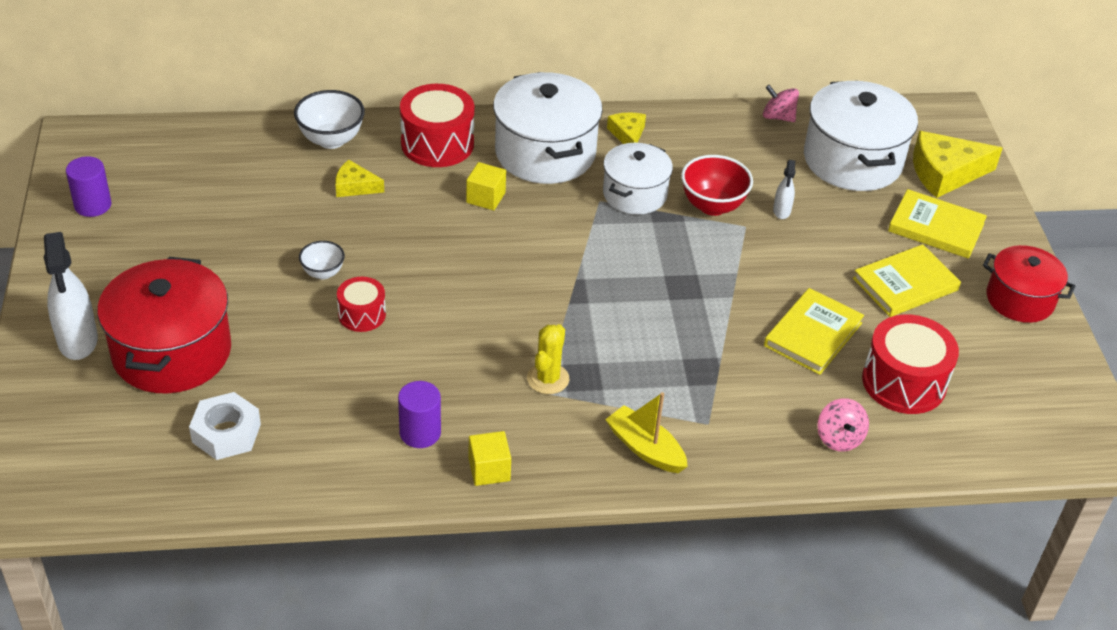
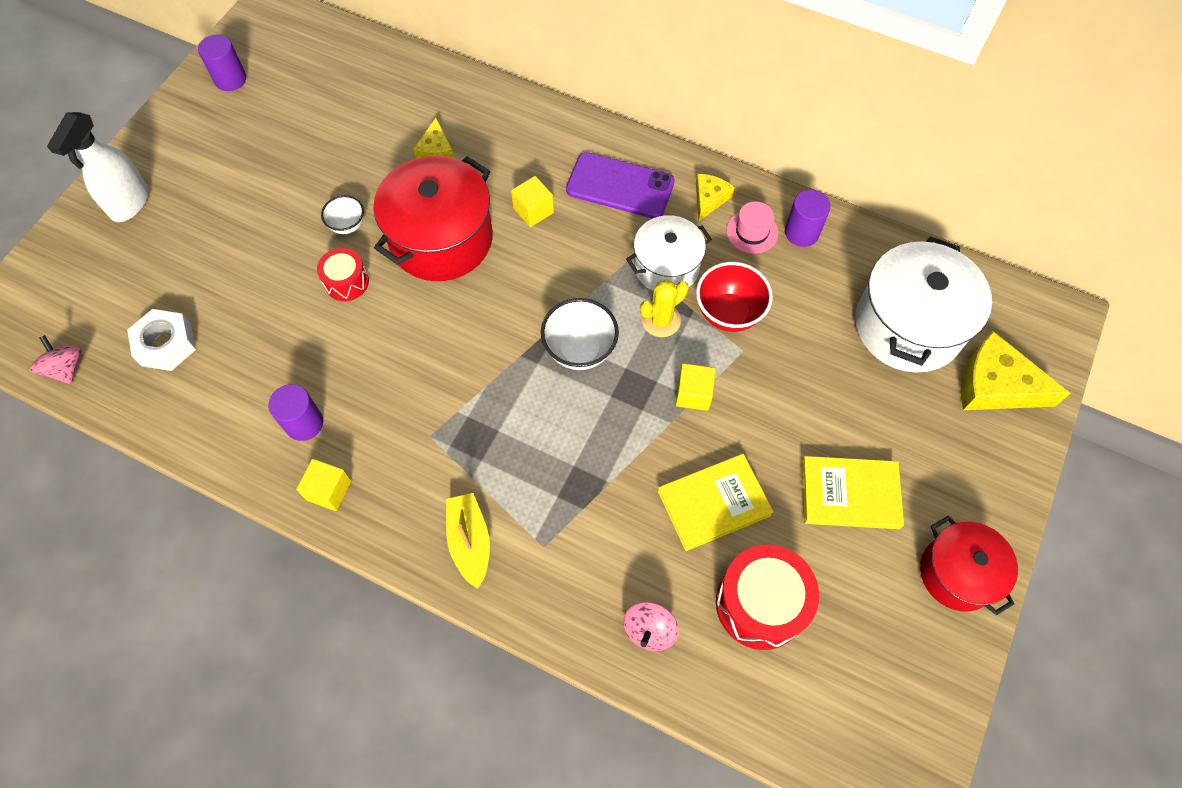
camera: 35 degrees right, 20 degrees up
(172, 352) = (184, 247): red pot -> red pot (441, 239)
(331, 140) = (452, 93): white bowl -> white bowl (580, 350)
(355, 186) = (436, 150): yellow cheese -> yellow cheese turned 135 degrees counterclockwise
(437, 143) = (535, 135): red drum -> none
(545, 153) = (620, 186): white pot -> purple phone
(548, 379) = (444, 425): yellow cactus -> yellow cactus (661, 320)
(681, 144) = (752, 232): none -> pink hat
(720, 130) = (801, 232): none -> purple cylinder
(733, 270) = (693, 394): none -> yellow cube
(778, 117) = (870, 242): pink spinning top -> pink spinning top (66, 368)
(781, 211) = (790, 351): white spray bottle -> none
(936, 227) = (934, 444): yellow book -> none

